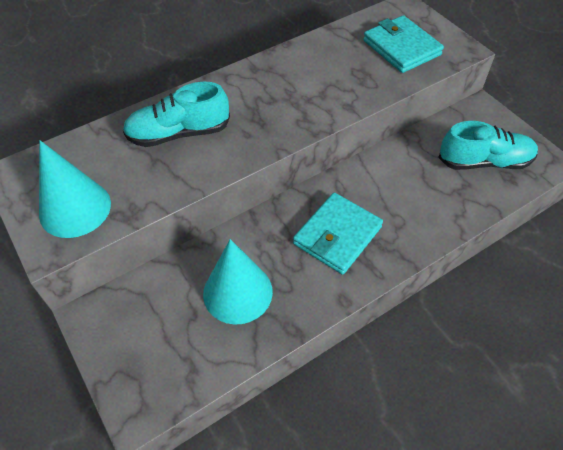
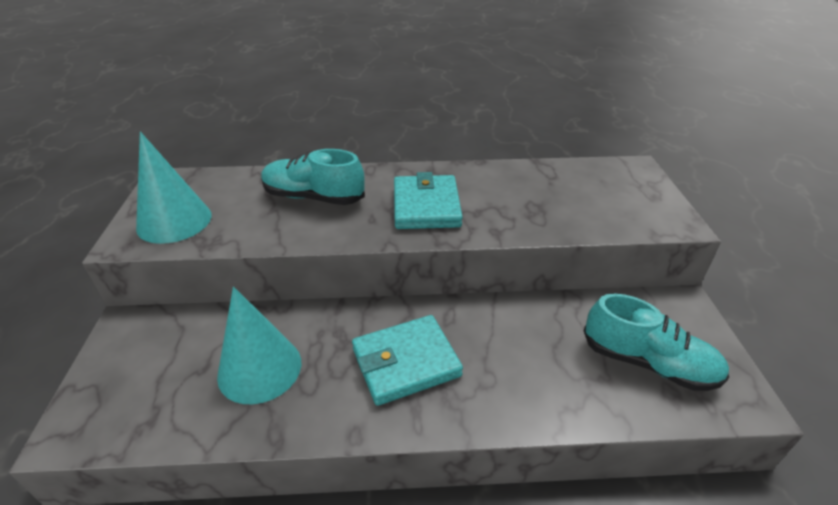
camera: 30 degrees right, 15 degrees down
(401, 48) = (601, 200): turquoise wallet -> turquoise wallet (426, 206)

